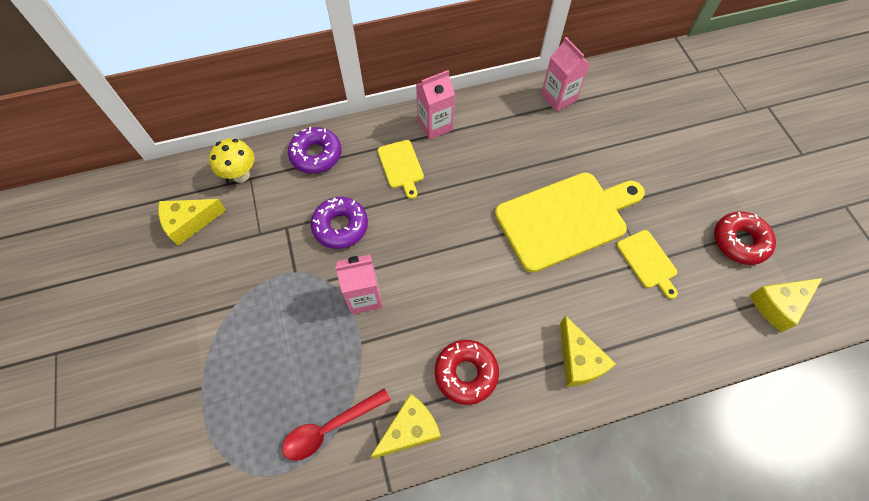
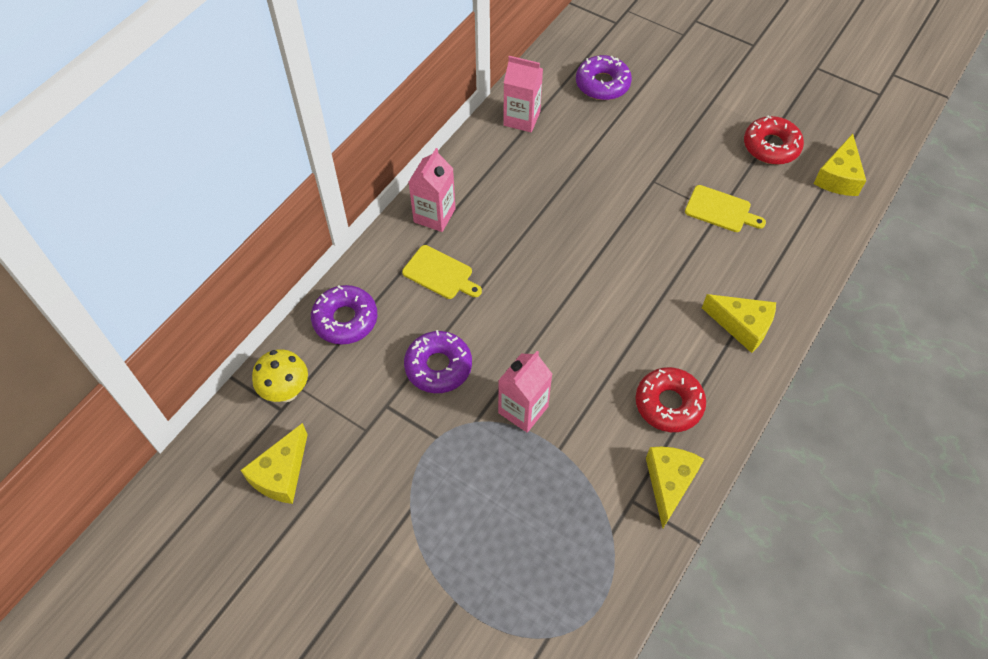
camera: 40 degrees left, 5 degrees down
(329, 428) = (604, 536): red spoon -> none
(565, 219) = (627, 220): yellow cutting board -> none
(643, 109) = (602, 84): none -> purple donut

